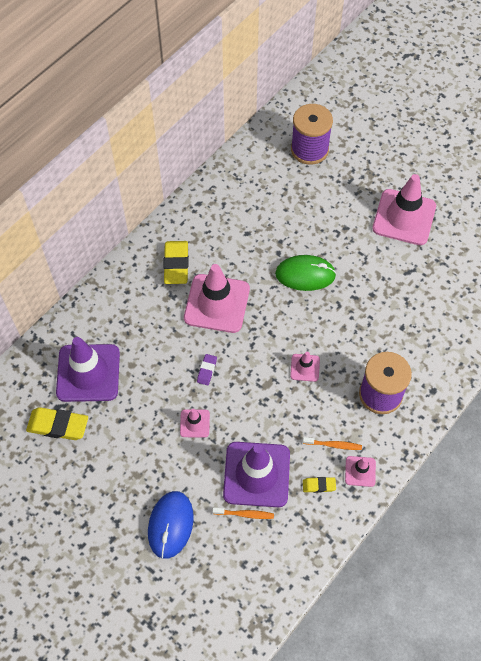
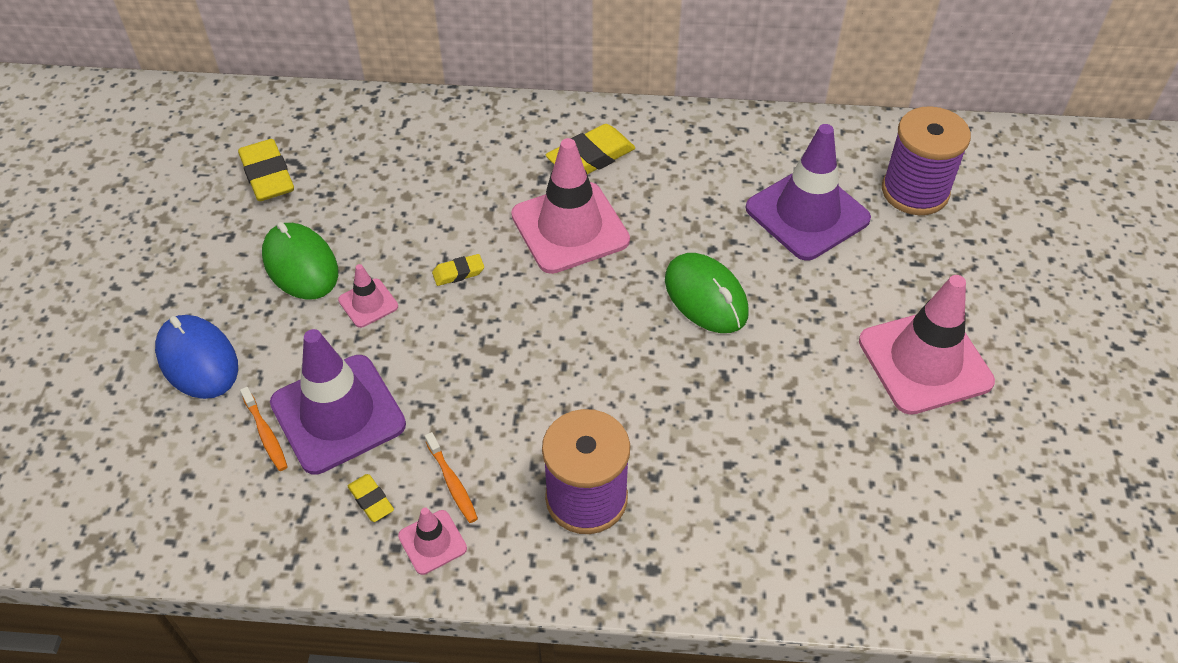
camera: 55 degrees right, 10 degrees down
(88, 373) = (362, 163): purple traffic cone -> purple traffic cone (807, 214)
(141, 442) = (301, 265): none -> green mouse
(170, 525) = (198, 360): blue mouse -> blue mouse turned 75 degrees clockwise
(207, 370) = (458, 273): purple eraser -> yellow eraser
(305, 367) = (553, 378): pink traffic cone -> none

